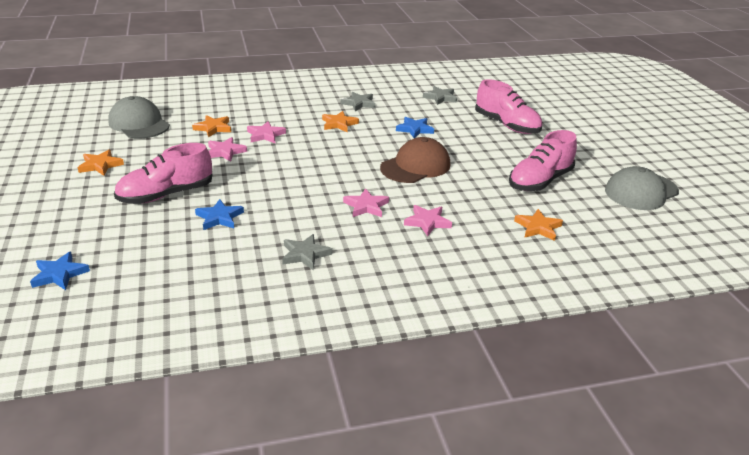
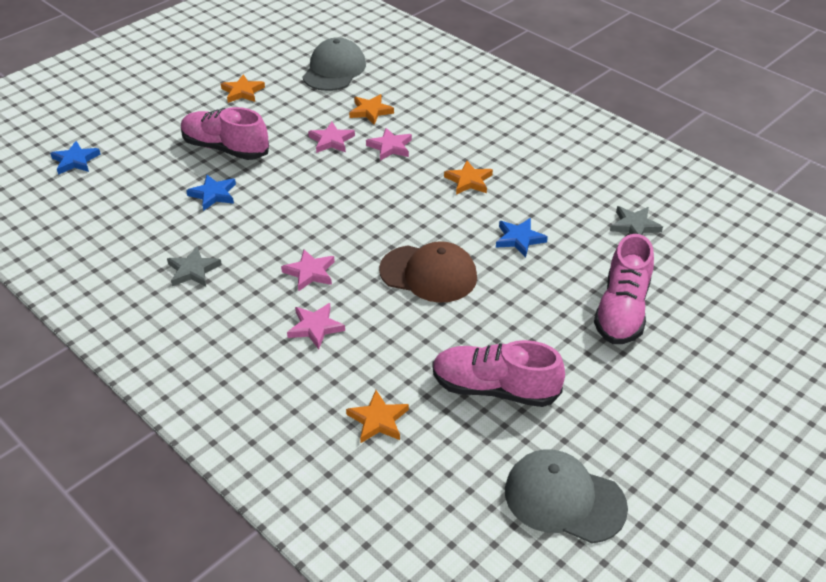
camera: 60 degrees right, 10 degrees up
(359, 103) = (537, 172): grey star -> none

